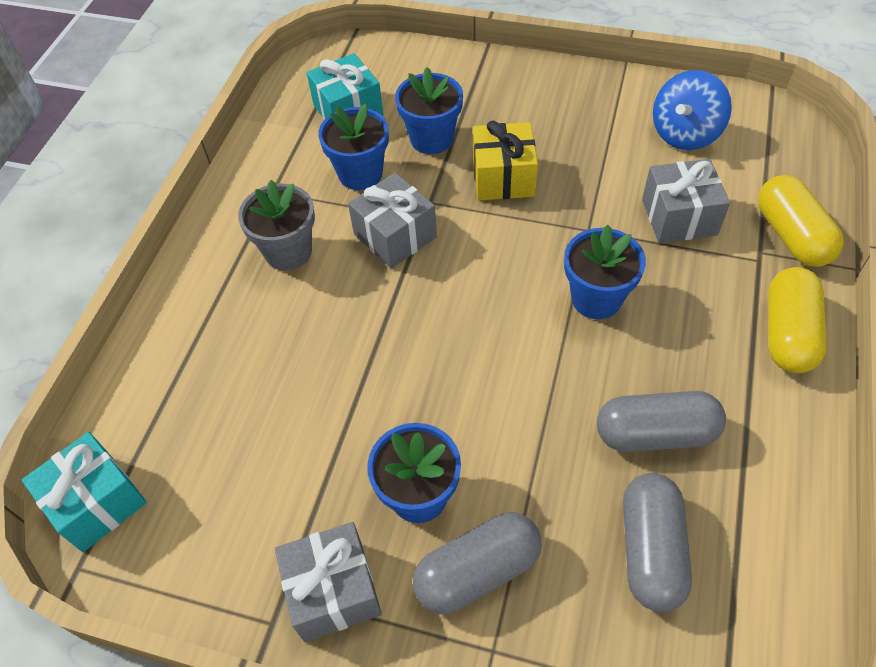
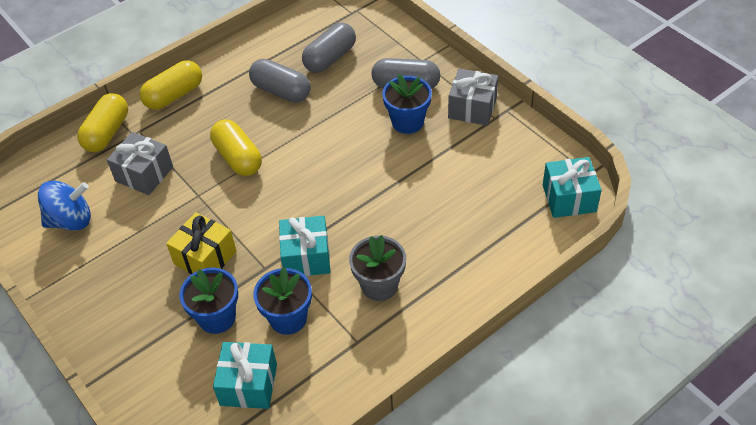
camera: 145 degrees left, 5 degrees down
(395, 236) = (306, 257): grey gift -> turquoise gift
(596, 298) = (238, 158): blue flower pot -> yellow capsule

